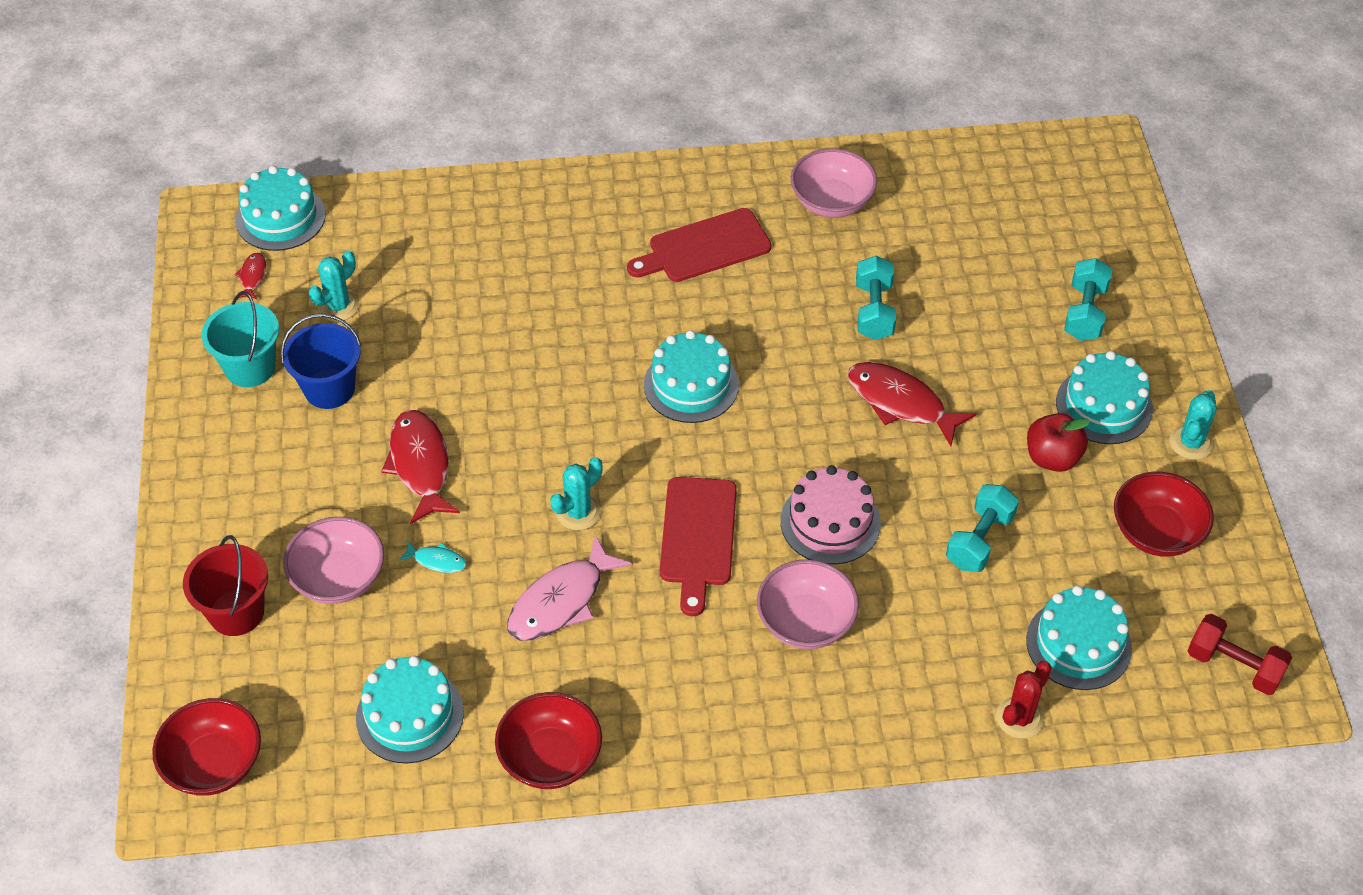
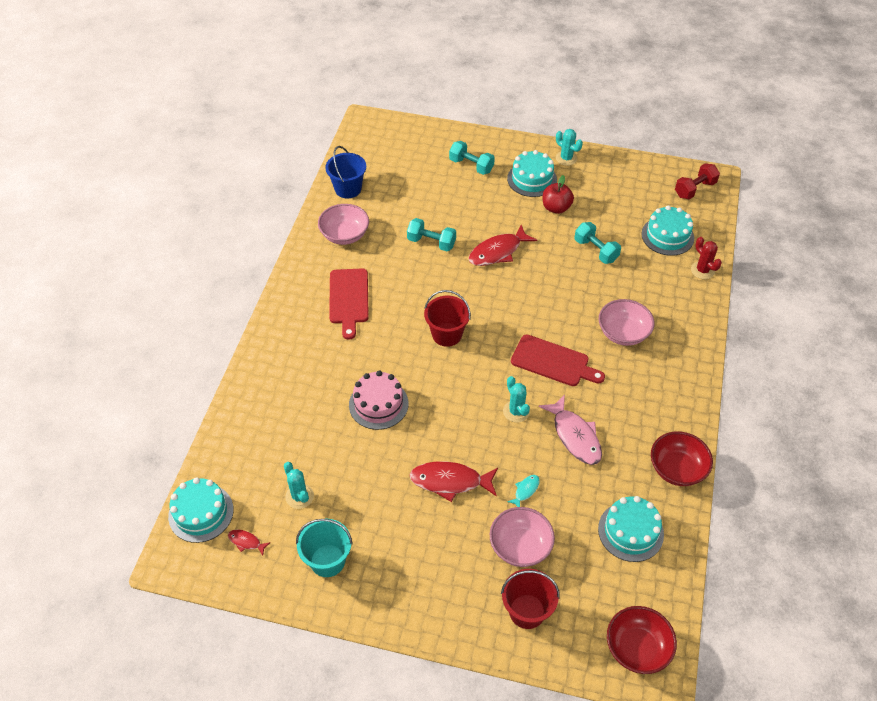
camera: 70 degrees left, 0 degrees up
(329, 389) = (367, 517): blue bucket -> blue bucket (348, 189)
(691, 385) = (447, 334): turquoise cake -> red bucket
(830, 522) = (563, 304): pink cake -> pink cake (378, 404)
(1156, 532) = (613, 188): red bowl -> none

